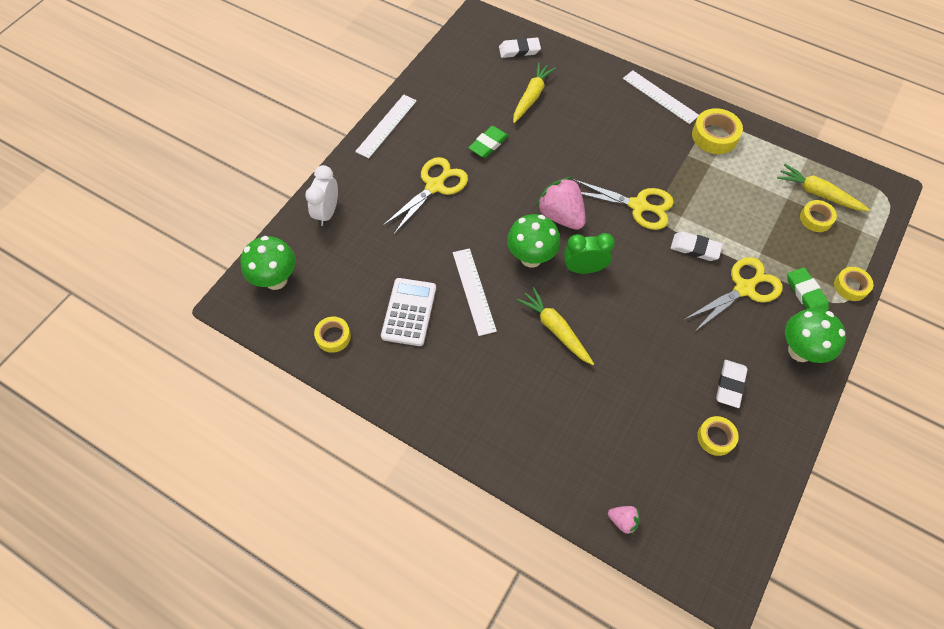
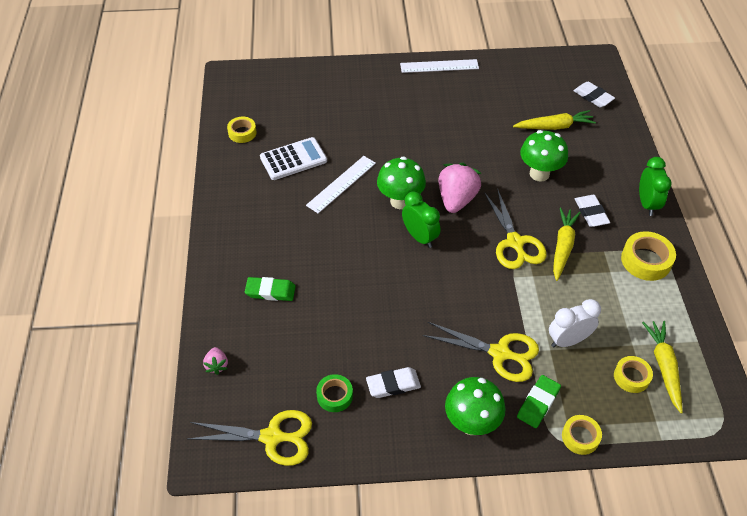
camera: 55 degrees right, 10 degrees down
(276, 280) = (262, 83): green mushroom -> green mushroom (539, 174)
(327, 212) = (336, 78): white clock -> white clock (568, 340)
(435, 186) = (412, 117): yellow scissors -> yellow scissors (272, 437)
(488, 144) = (481, 126): green eraser -> green eraser (270, 291)
(555, 329) = (349, 246): yellow carrot -> yellow carrot (563, 247)
(660, 97) = (647, 204): white ruler -> green clock
(695, 248) = (509, 300): white eraser -> white eraser (591, 213)
(715, 437) = (334, 396): yellow tape -> green tape

